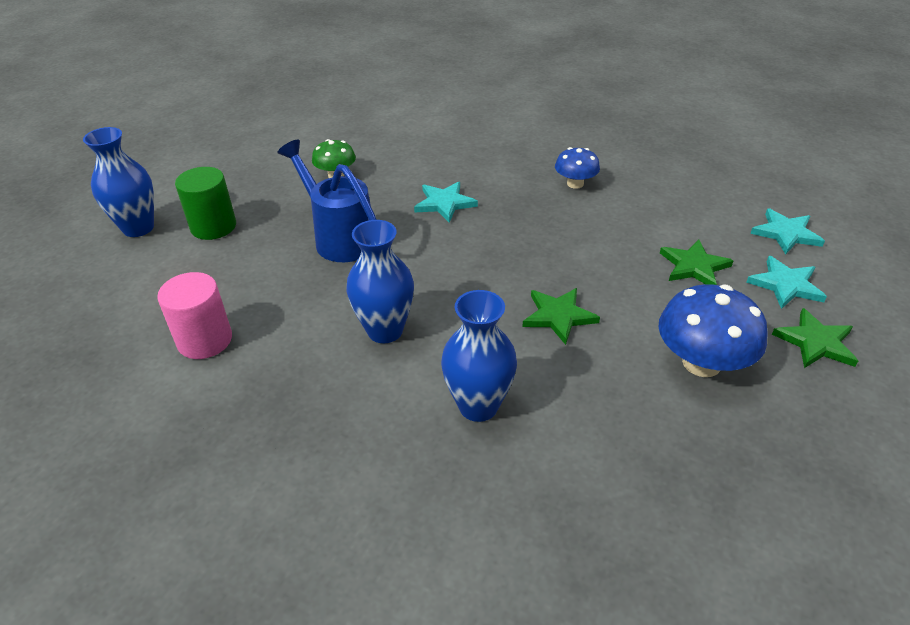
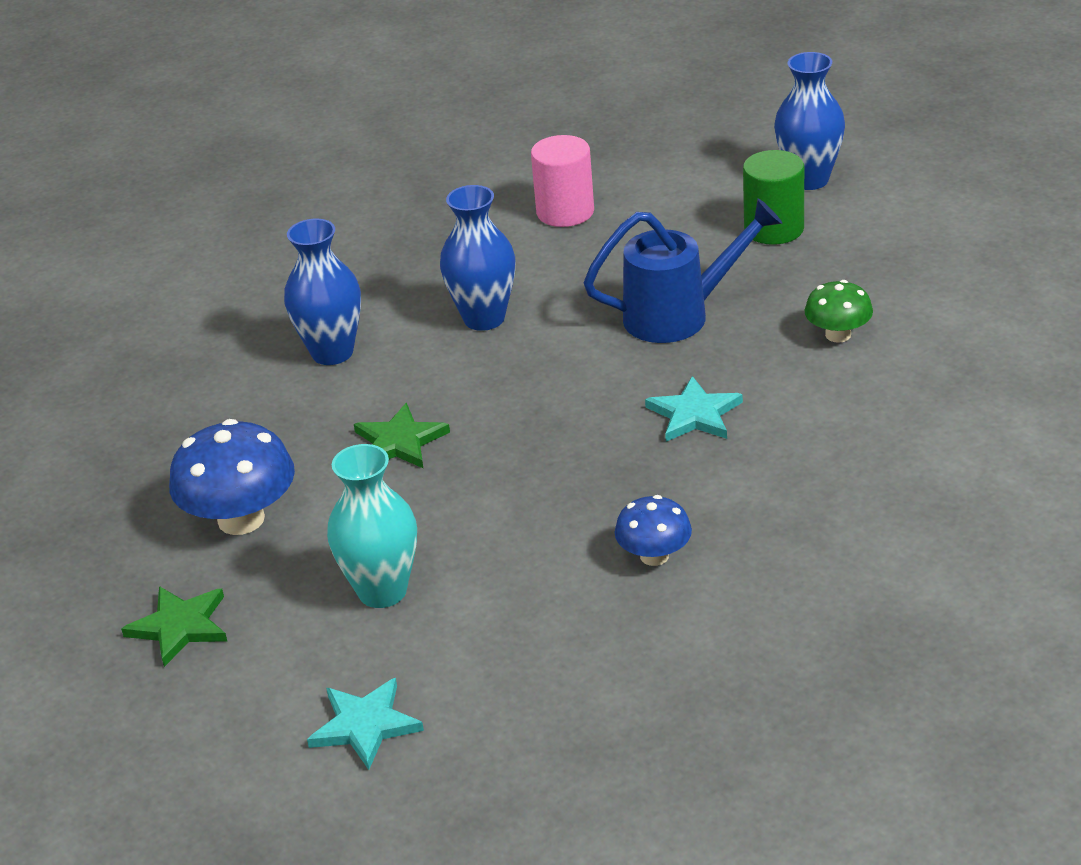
camera: 120 degrees right, 5 degrees down
(694, 266) = (382, 591): green star -> turquoise vase
(785, 285) = (279, 659): turquoise star -> none

